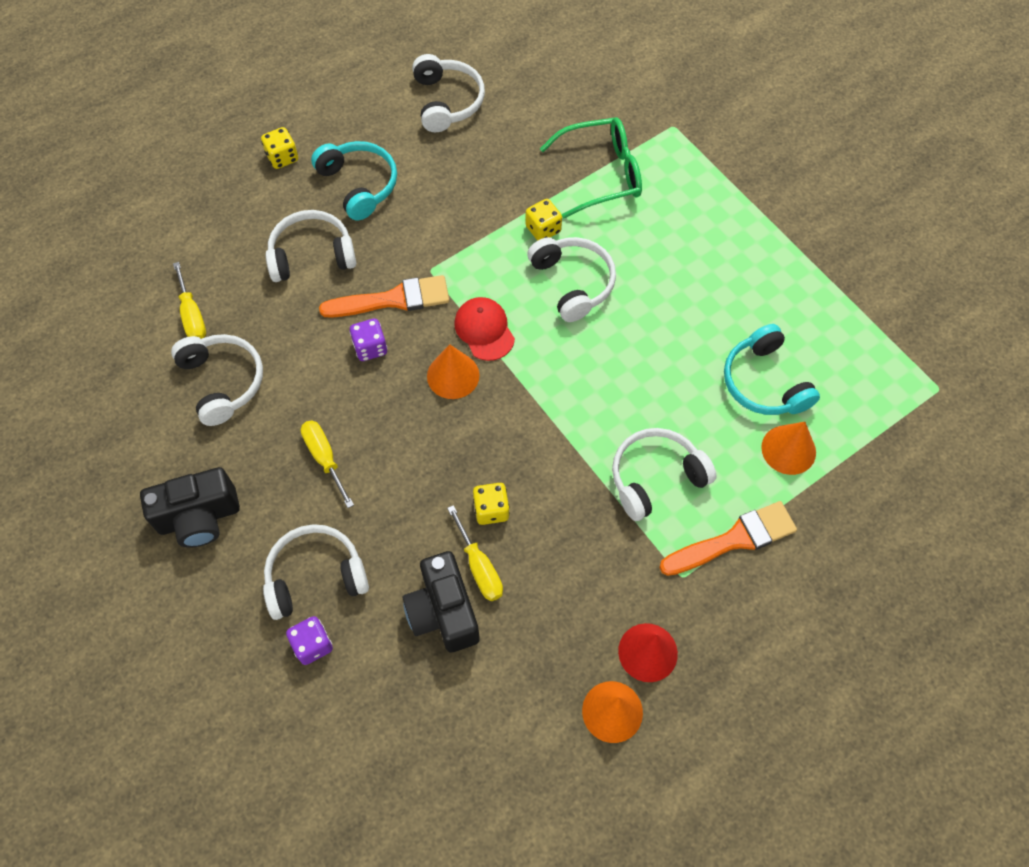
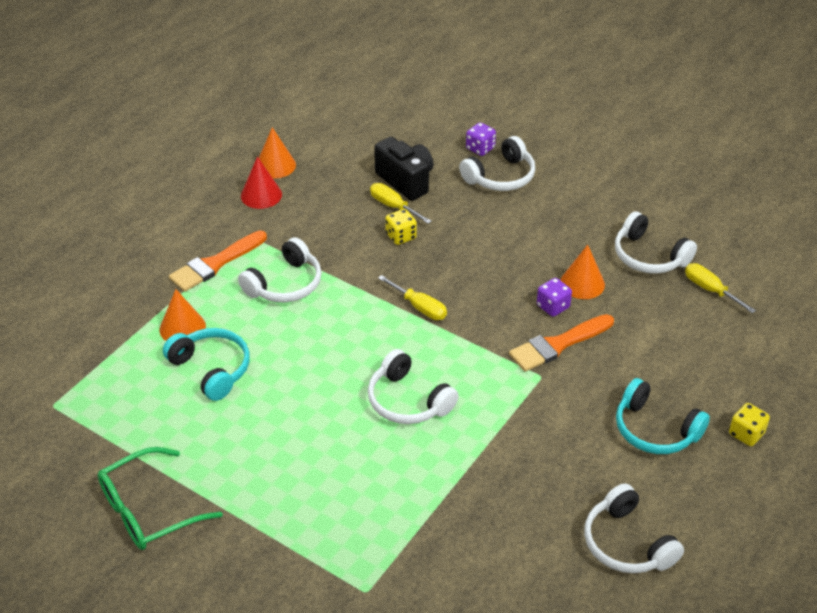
camera: 160 degrees right, 20 degrees down
(199, 517) = (599, 184): black camera -> none
(312, 255) = (651, 359): white headphones -> none
(324, 458) = (538, 233): yellow screwdriver -> yellow screwdriver (419, 307)
(453, 375) = (475, 306): orange cone -> orange cone (582, 283)
(484, 330) = (467, 343): red cap -> none
(543, 229) = (457, 439): yellow dice -> none
(600, 174) = (424, 510): green glasses -> green glasses (149, 509)

